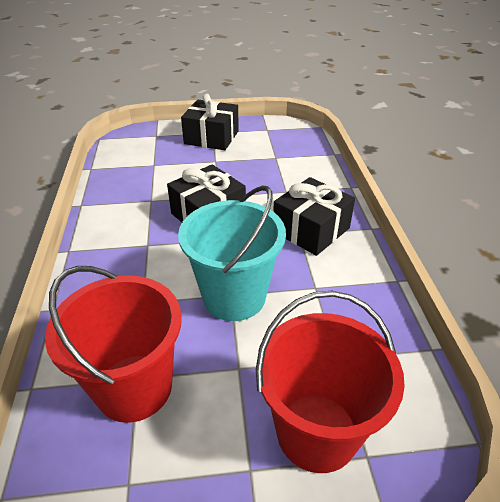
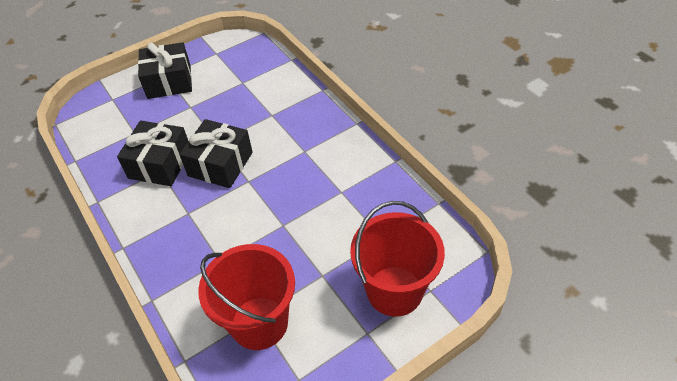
camera: 25 degrees left, 10 degrees up
(234, 297) = (287, 225): turquoise bucket -> none
(311, 230) = (312, 144): black gift -> black gift (160, 164)

